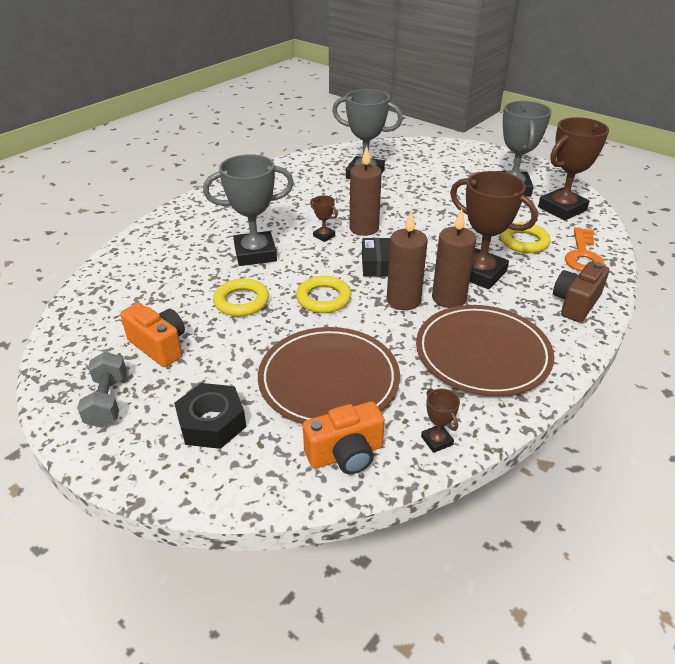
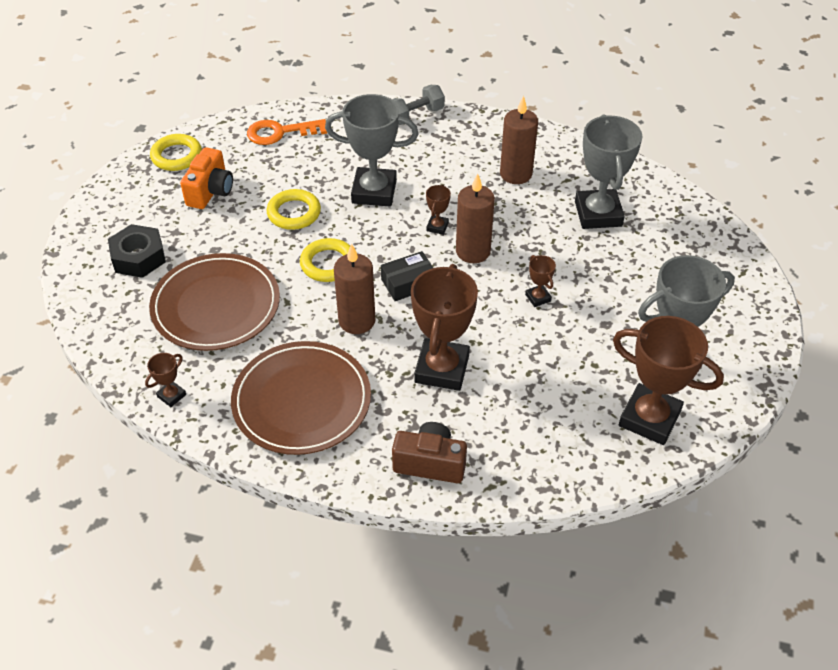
camera: 65 degrees right, 10 degrees up
(107, 401) = (138, 194): grey dumbbell -> grey dumbbell (415, 115)
(255, 253) = (374, 192): grey trophy -> grey trophy turned 45 degrees counterclockwise
(345, 454) = (135, 344): orange camera -> none
(430, 216) = (538, 298): none -> brown trophy
(449, 298) = (380, 354): brown candle -> brown candle (516, 174)
(524, 242) = (536, 394): yellow ring -> yellow ring (176, 156)
(583, 255) = (541, 457): orange key -> orange key (280, 132)

